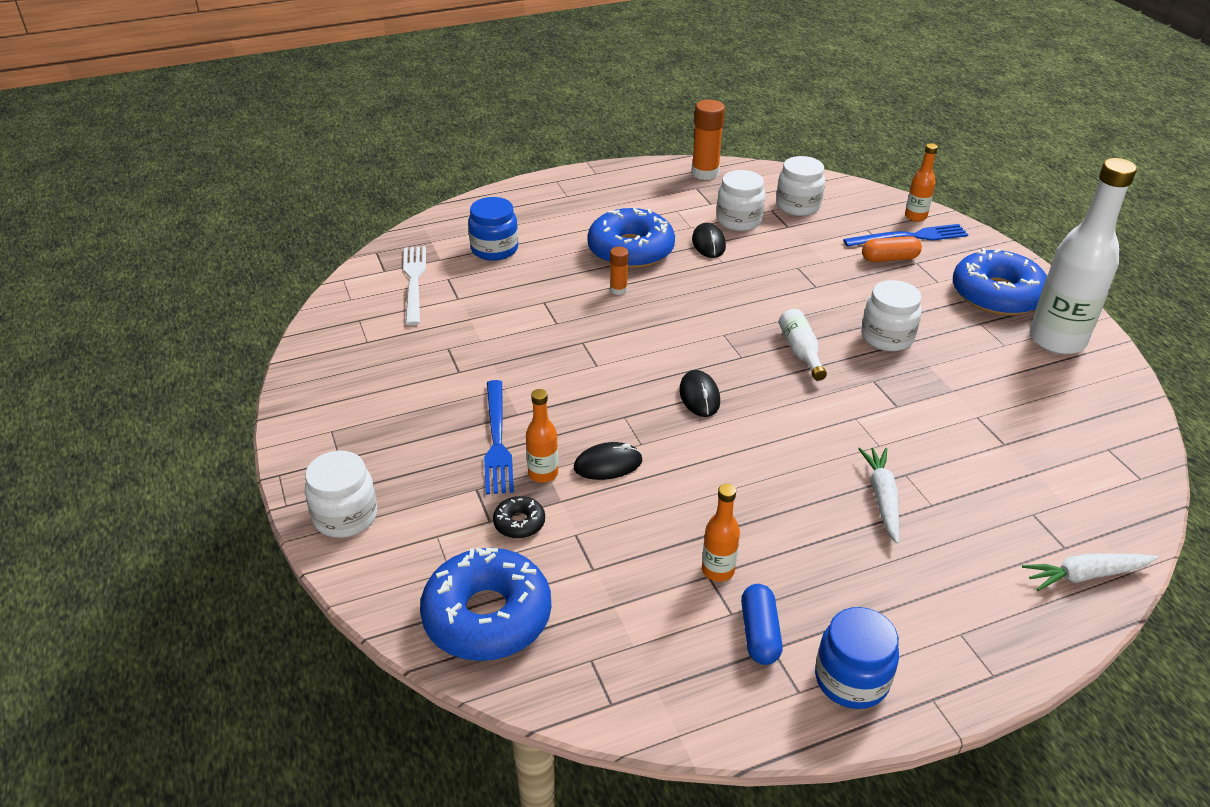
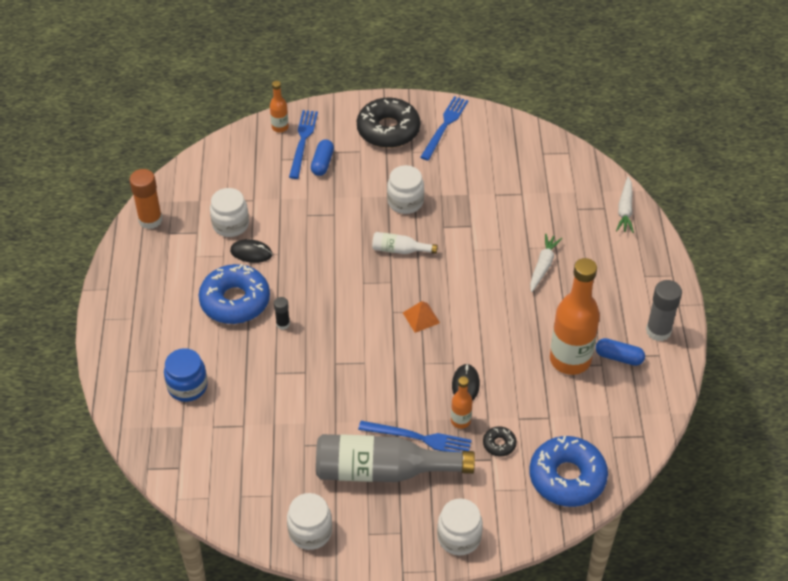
camera: 70 degrees left, 10 degrees up
(414, 281) = (205, 450): white fork -> none
(432, 420) = (383, 471): none -> grey bottle
(618, 290) = (283, 324): orange glue stick -> black glue stick
(699, 396) = (421, 317): black mouse -> orange pyramid
(718, 570) = (570, 360): orange bottle -> orange bottle, size x2.14
(798, 206) = (230, 184): white jar -> white jar (310, 532)
(851, 679) = (658, 331): blue jar -> grey glue stick
(882, 498) = (543, 266): white carrot -> white carrot turned 90 degrees clockwise
(889, 258) = (322, 163): orange capsule -> blue capsule
(997, 295) = (388, 130): blue donut -> black donut
(1057, 340) = (445, 126): white bottle -> blue fork

